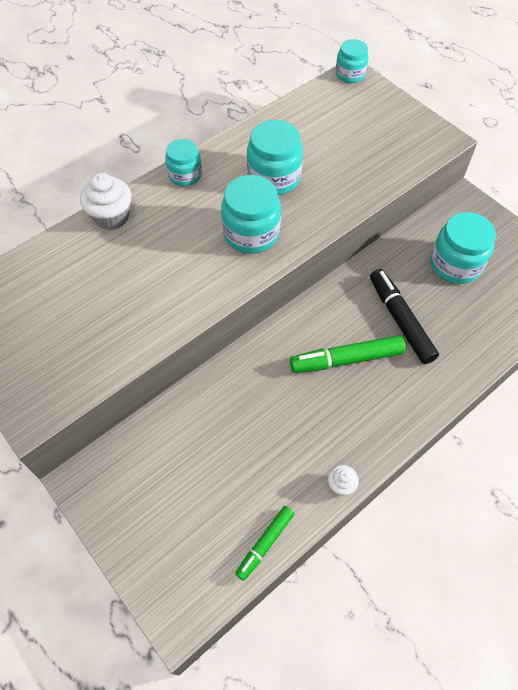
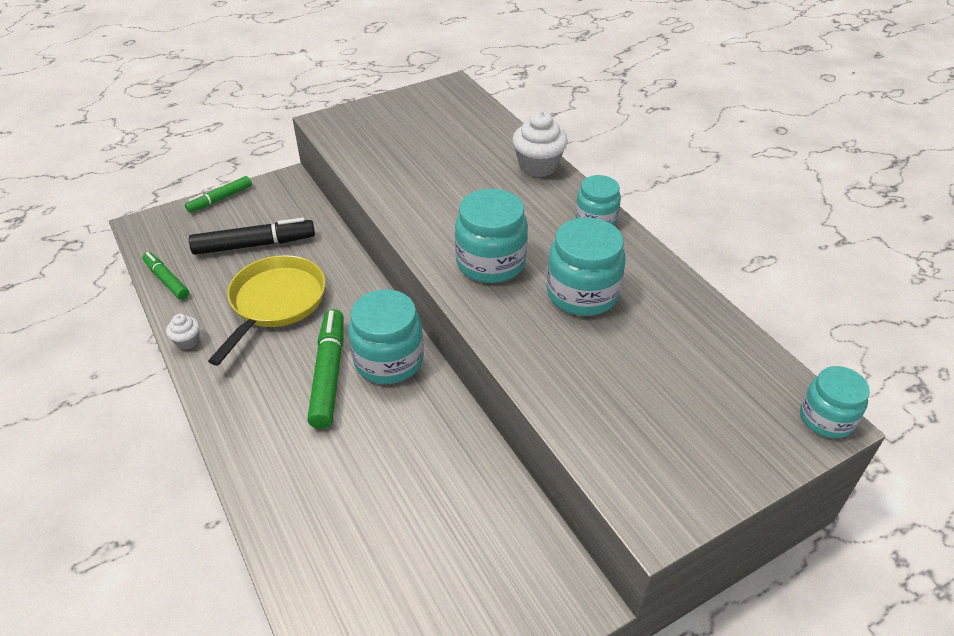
camera: 100 degrees right, 15 degrees down
(119, 545) = (220, 199): none -> green marker
(276, 426) = (275, 303): none -> yellow pan
(400, 320) = (364, 441): black marker -> black marker (254, 244)
(455, 264) = (440, 538): turquoise jar -> turquoise jar (388, 360)

